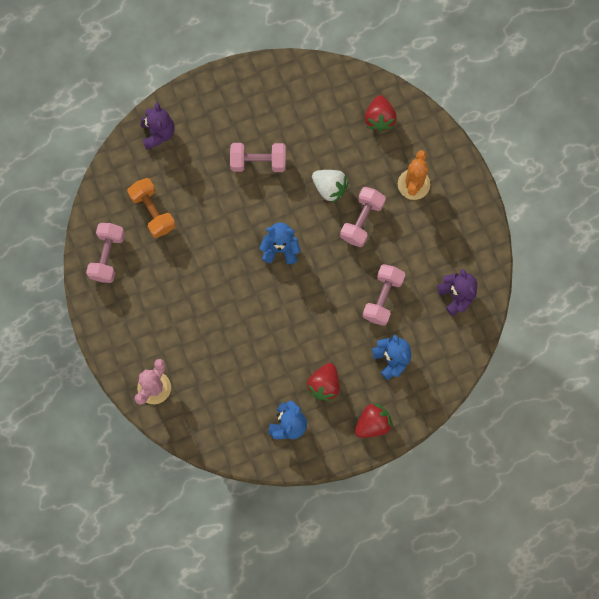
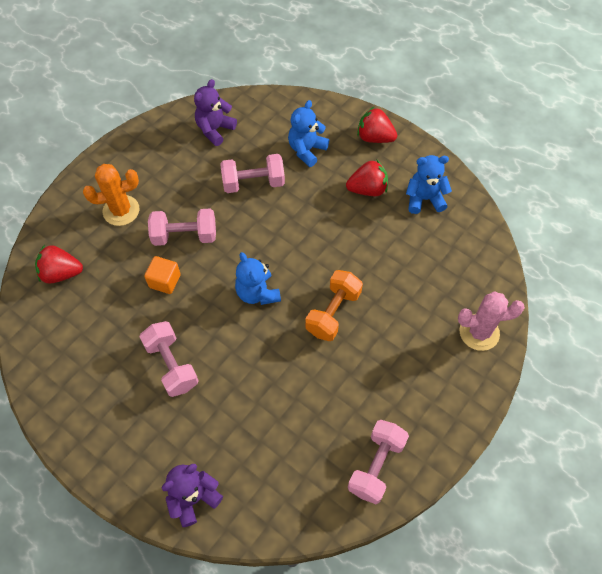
camera: 120 degrees left, 15 degrees down
(107, 256) = (376, 466): pink dumbbell -> pink dumbbell turned 45 degrees counterclockwise
(153, 212) = (294, 445): orange dumbbell -> orange dumbbell (333, 312)
(329, 188) = (165, 281): white strawberry -> orange cube
(379, 118) = (61, 273): red strawberry -> red strawberry turned 150 degrees counterclockwise

